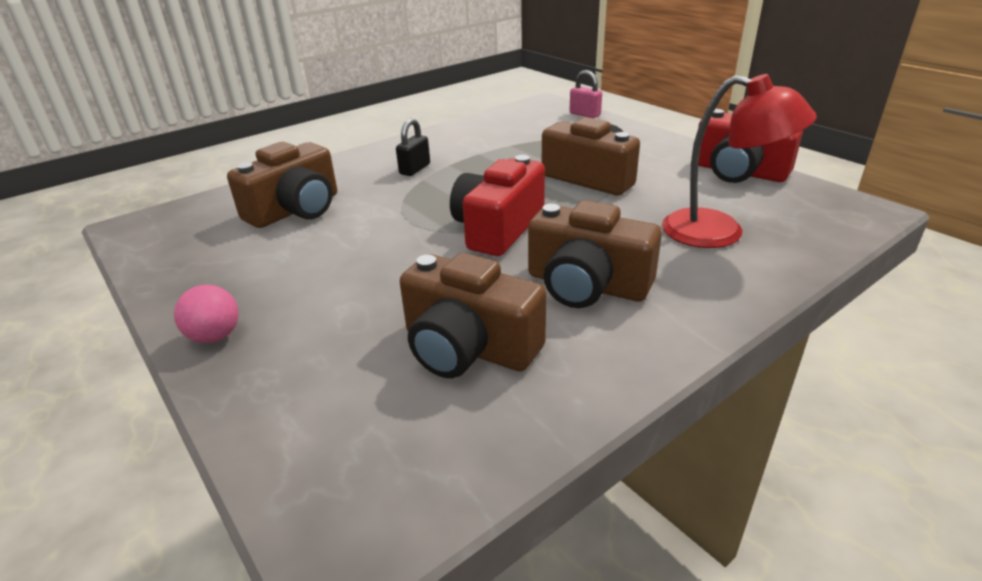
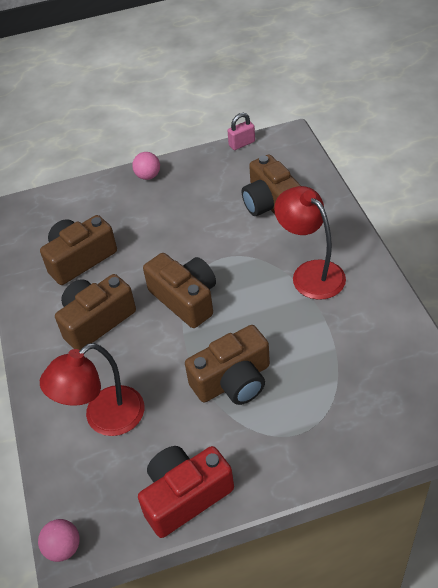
camera: 115 degrees right, 15 degrees up
(414, 169) = (310, 273): black padlock -> red lamp
(498, 228) = (185, 299): red camera -> brown camera
(584, 114) = (396, 441): pink padlock -> pink padlock (242, 143)
(877, 212) = (63, 548): none -> pink ball

